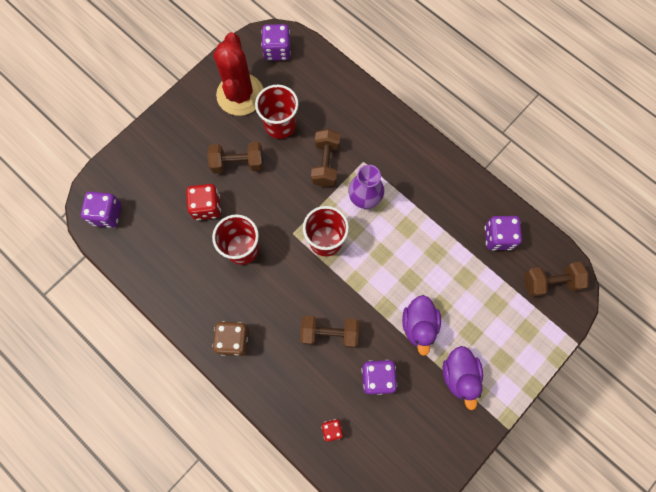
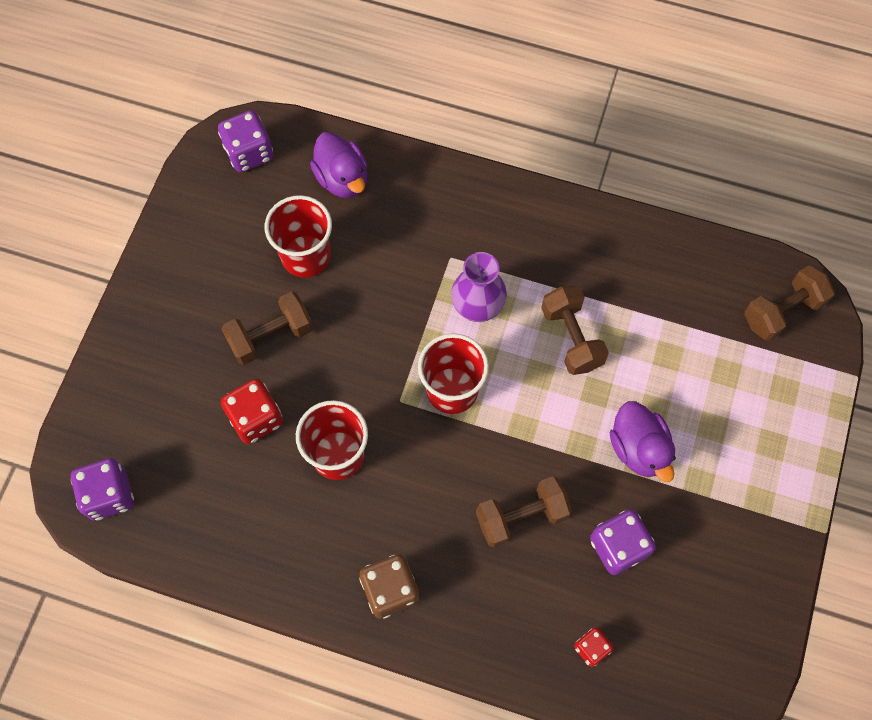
camera: 25 degrees left, 5 degrees down
(240, 95) = (225, 237): red cactus -> none
(325, 164) = (398, 283): brown dumbbell -> brown dumbbell (571, 338)
(459, 375) = (726, 491): purple duck -> purple duck (342, 179)
(498, 237) = (685, 281): purple dice -> none

